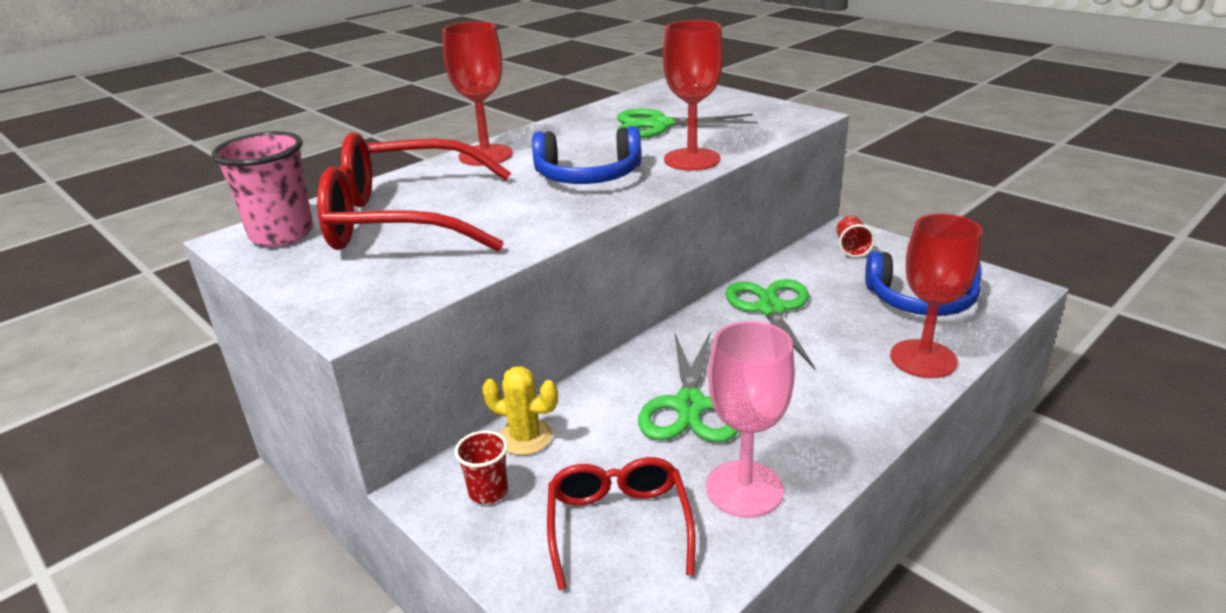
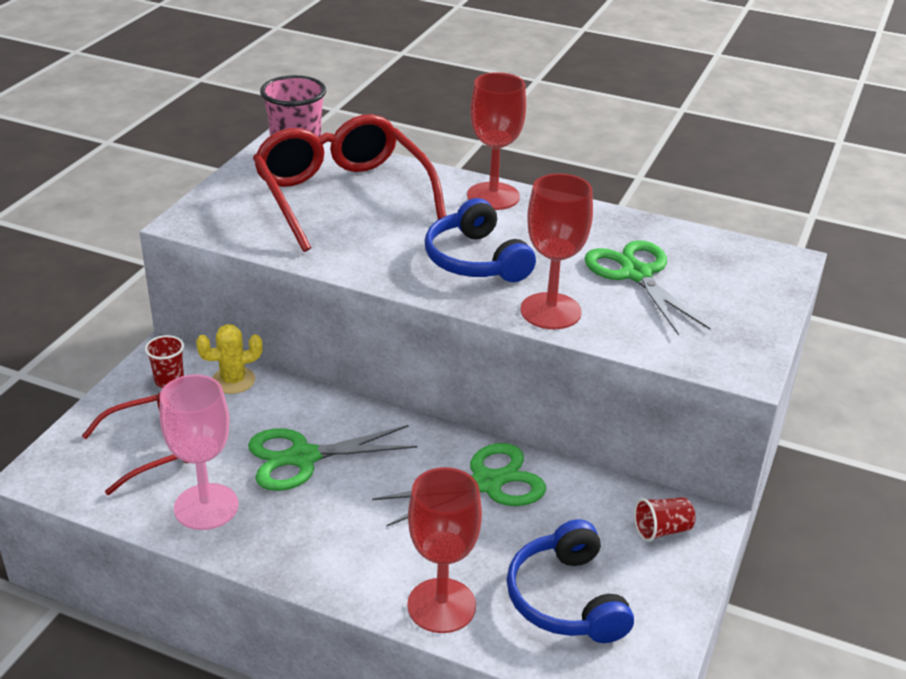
camera: 65 degrees right, 5 degrees up
(525, 437) = (233, 381): yellow cactus -> yellow cactus turned 75 degrees clockwise

